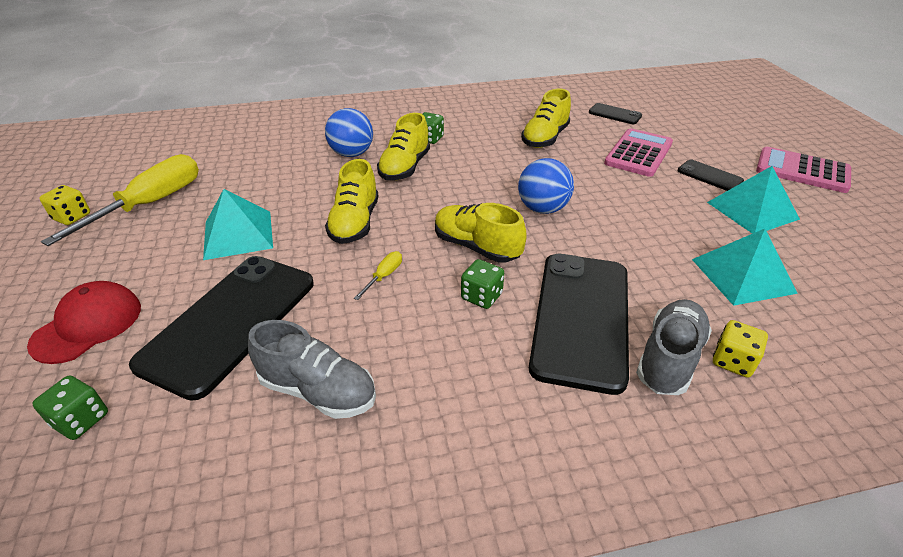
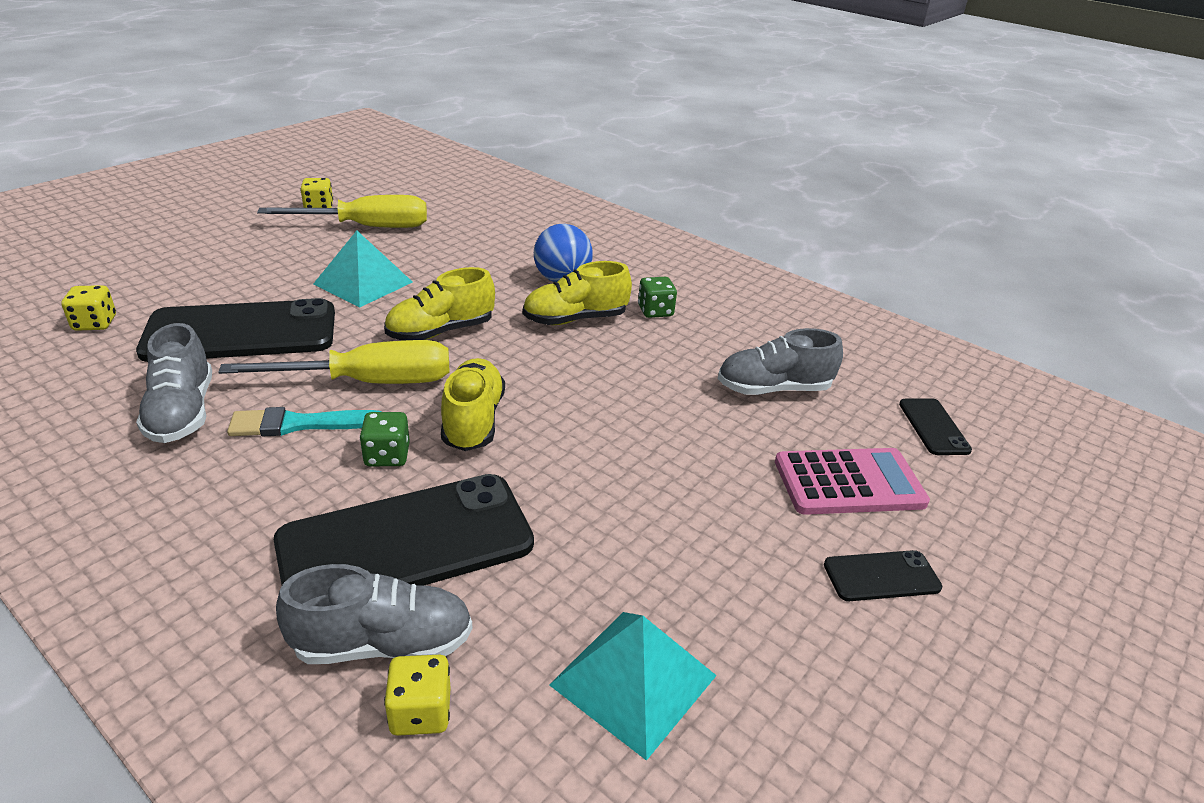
camera: 50 degrees right, 5 degrees down
(81, 420) = (95, 323): green dice -> yellow dice
(88, 325) = (195, 277): red cap -> none
(384, 276) = (369, 382): yellow screwdriver -> yellow screwdriver, size x2.48
(403, 327) = (300, 424): none -> turquoise brush
(542, 209) = (601, 442): blue ball -> none
(545, 138) = (773, 389): yellow shoe -> grey shoe
(709, 176) = (881, 576): black phone -> black phone turned 75 degrees clockwise
(752, 210) = (835, 653): turquoise pyramid -> none
(802, 171) = (1063, 697): pink calculator -> none

